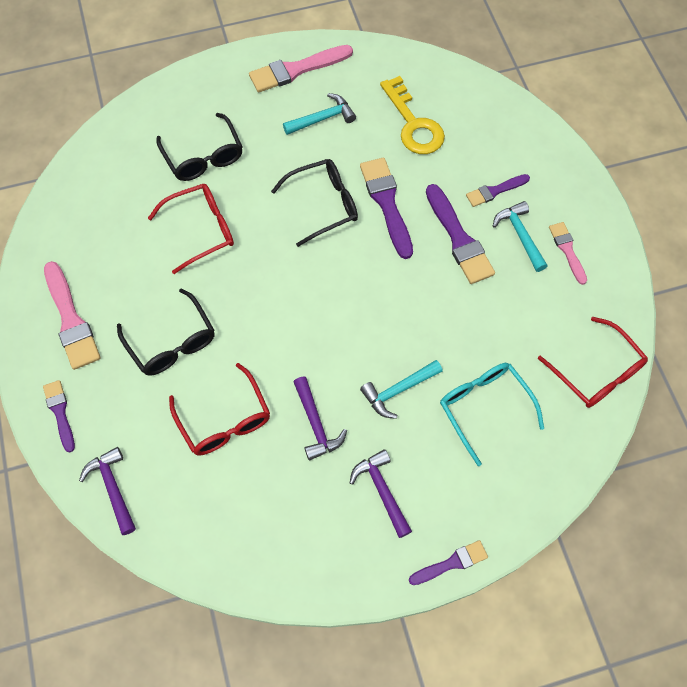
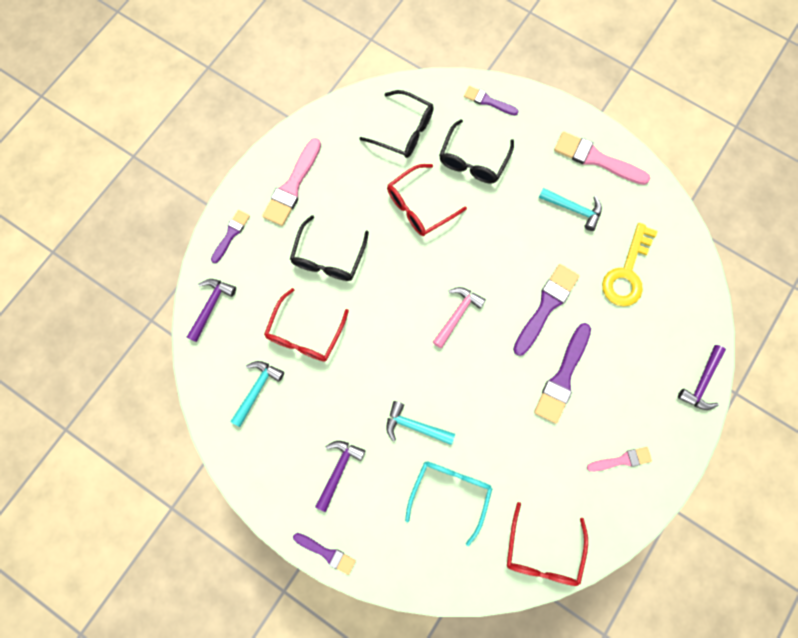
camera: 50 degrees right, 10 degrees up
(201, 230) = (419, 206): red glasses -> red glasses turned 120 degrees clockwise
(316, 424) = (348, 392): purple hammer -> purple hammer (701, 382)
(323, 205) = (507, 266): black glasses -> black glasses (404, 131)
(329, 276) = (457, 314): none -> pink hammer
(495, 191) = (624, 372): purple brush -> purple brush (488, 101)
(520, 235) = (604, 417): turquoise hammer -> turquoise hammer (257, 389)
(567, 250) = (622, 460): pink brush -> pink brush turned 45 degrees clockwise

